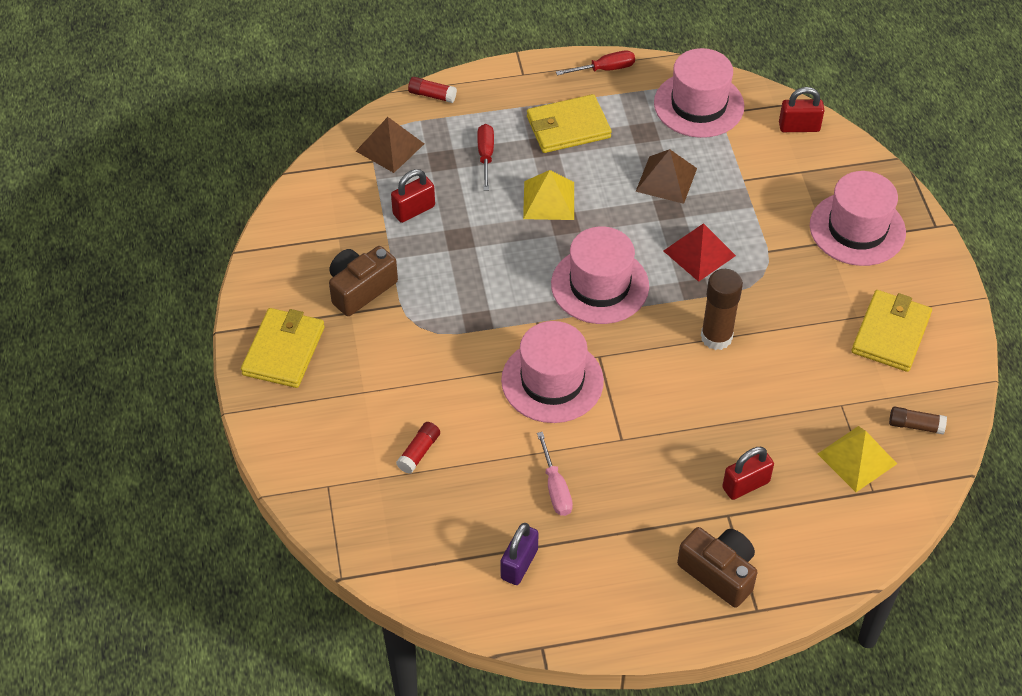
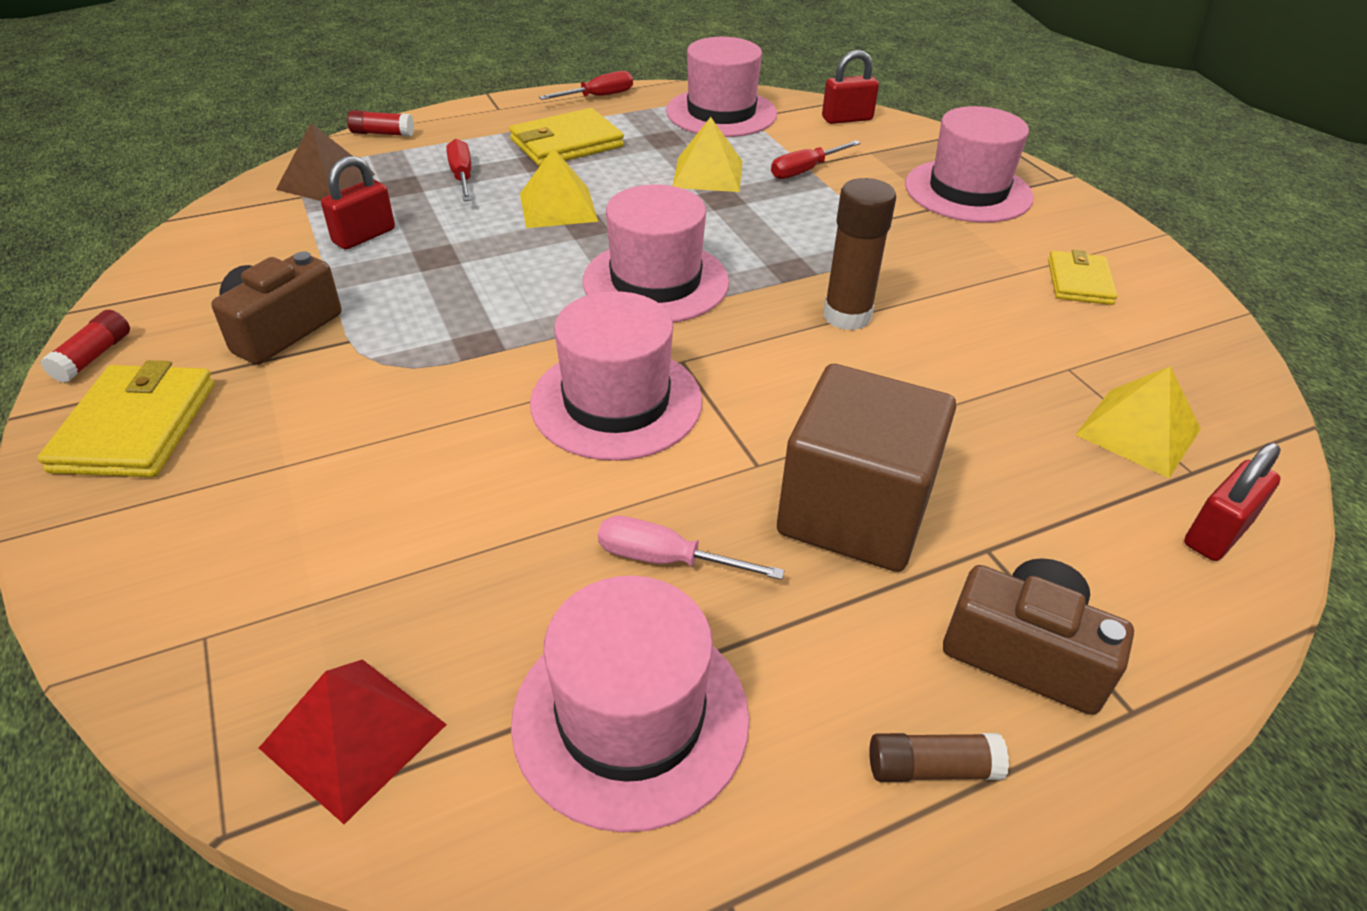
camera: 15 degrees left, 10 degrees down
(419, 452) = (394, 544): red glue stick -> red glue stick (93, 357)
(519, 564) = (630, 717): purple padlock -> pink hat
(555, 488) = (666, 559): pink screwdriver -> pink screwdriver turned 135 degrees clockwise
(665, 479) = (854, 512): none -> brown cube
(666, 179) = (708, 174): brown pyramid -> yellow pyramid
(699, 253) = (781, 234): red pyramid -> red pyramid (353, 735)
(741, 187) = (805, 171): none -> red screwdriver
(746, 485) = (992, 497): red padlock -> red padlock (1216, 533)
(890, 333) = (1079, 282): yellow wallet -> yellow wallet, size x0.65
(915, 425) = (1189, 377): brown glue stick -> brown glue stick (932, 768)

